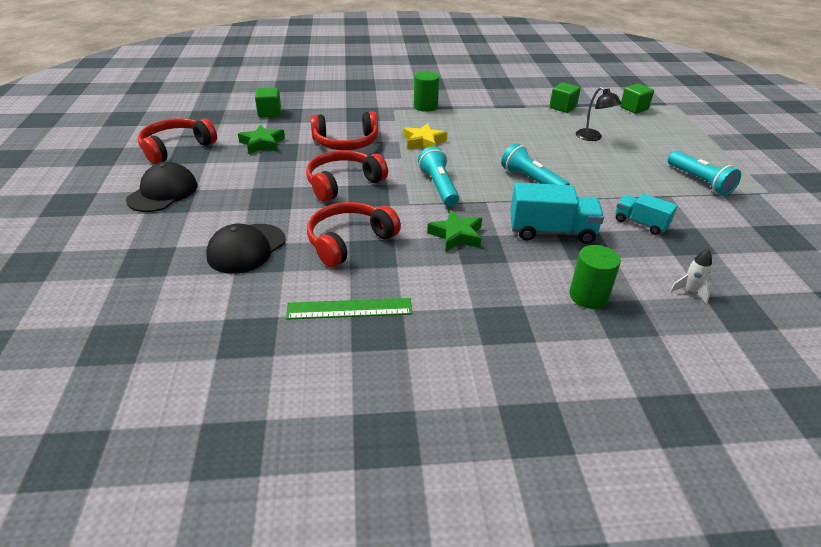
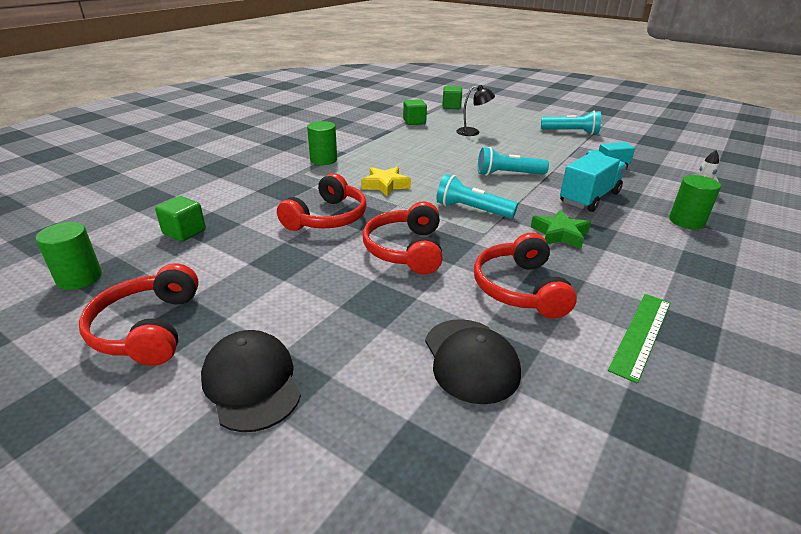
camera: 50 degrees left, 5 degrees down
(196, 112) = (79, 278): none -> green cylinder
(262, 144) = (248, 263): green star -> none

